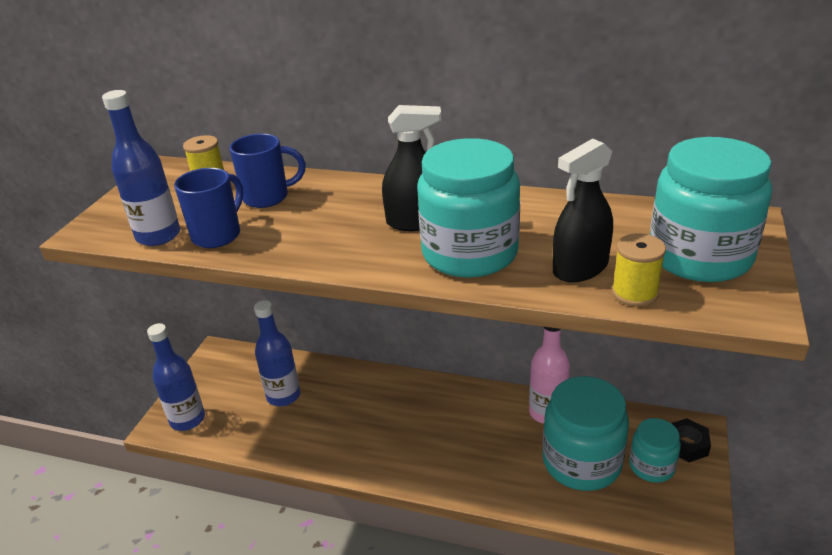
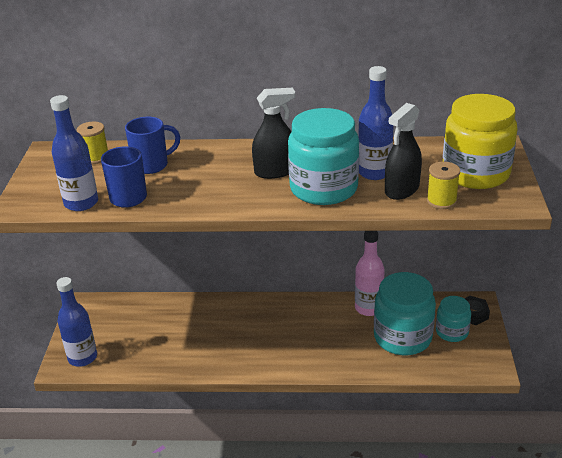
camera: 15 degrees left, 0 degrees up
(283, 396) = (157, 328): blue bottle -> blue bottle (374, 172)
(699, 256) = (475, 173): turquoise jar -> yellow jar

